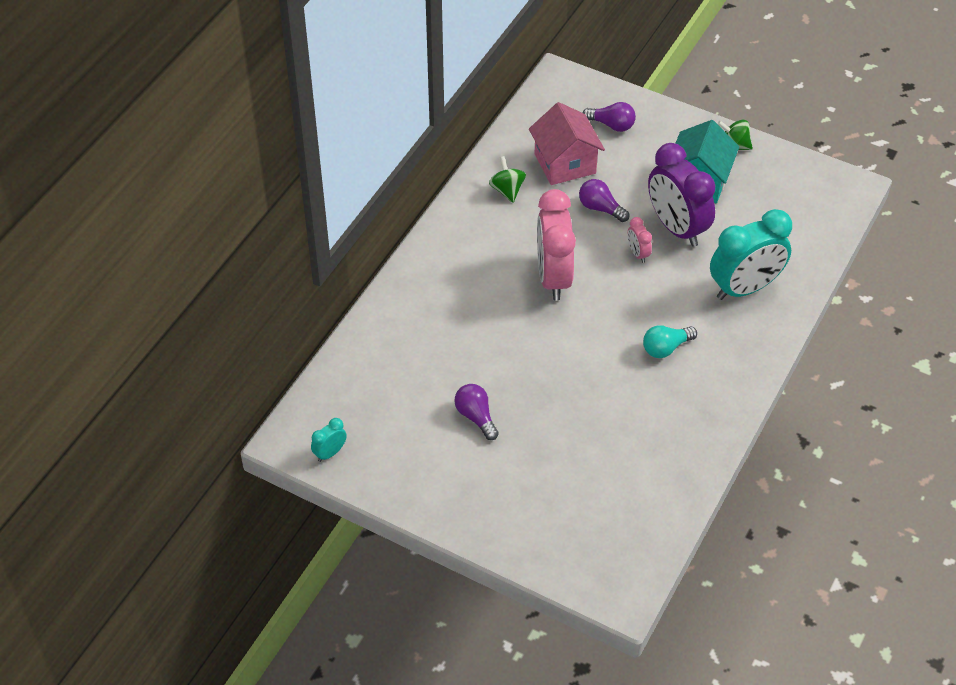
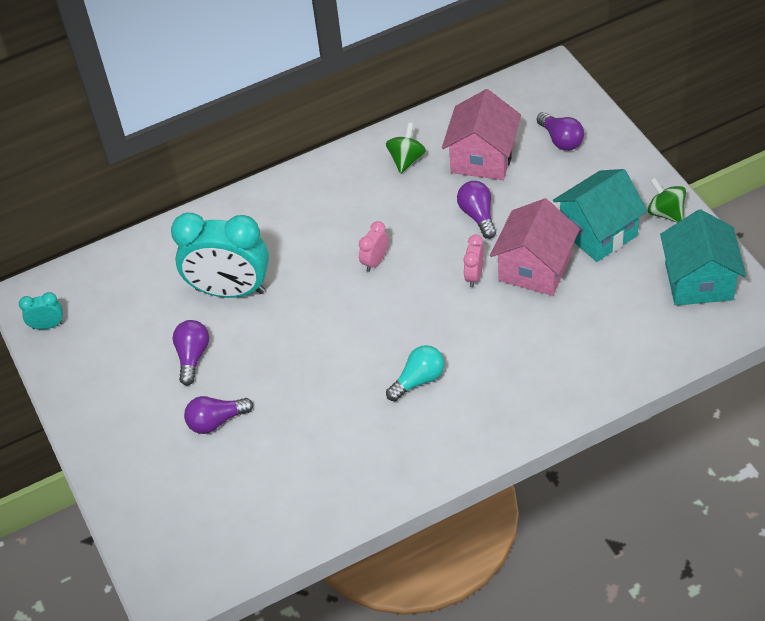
camera: 40 degrees right, 0 degrees up
(541, 454) = (216, 421): none -> purple light bulb
(553, 277) = (375, 261): pink clock -> pink clock, size x0.43
(666, 348) = (418, 380): turquoise light bulb -> turquoise light bulb turned 135 degrees clockwise
(677, 228) = (535, 268): purple clock -> pink house
(744, 288) = (549, 359): turquoise clock -> turquoise clock (230, 290)
(798, 185) = (698, 281): none -> turquoise house

